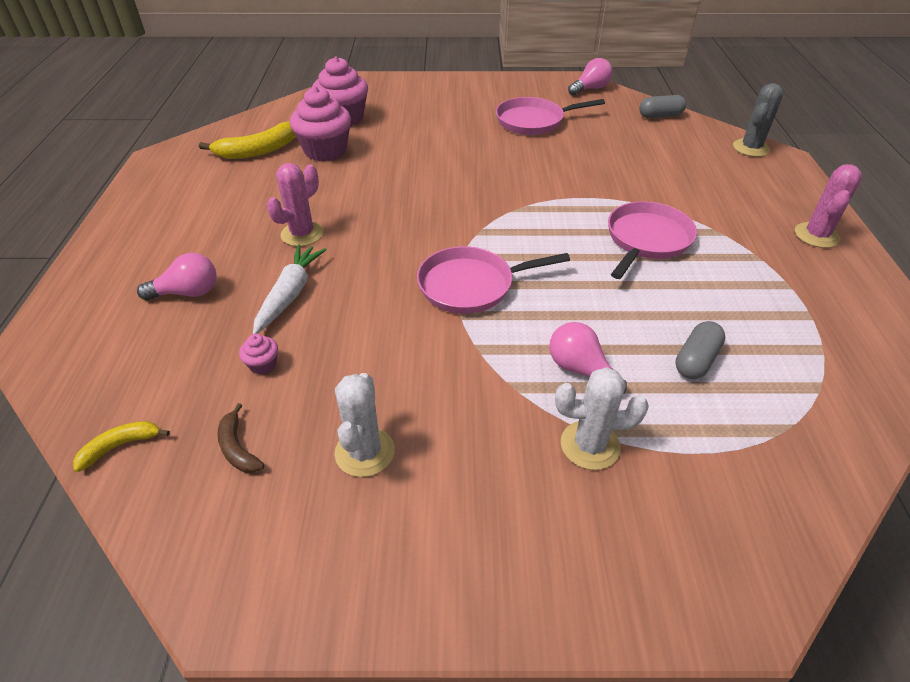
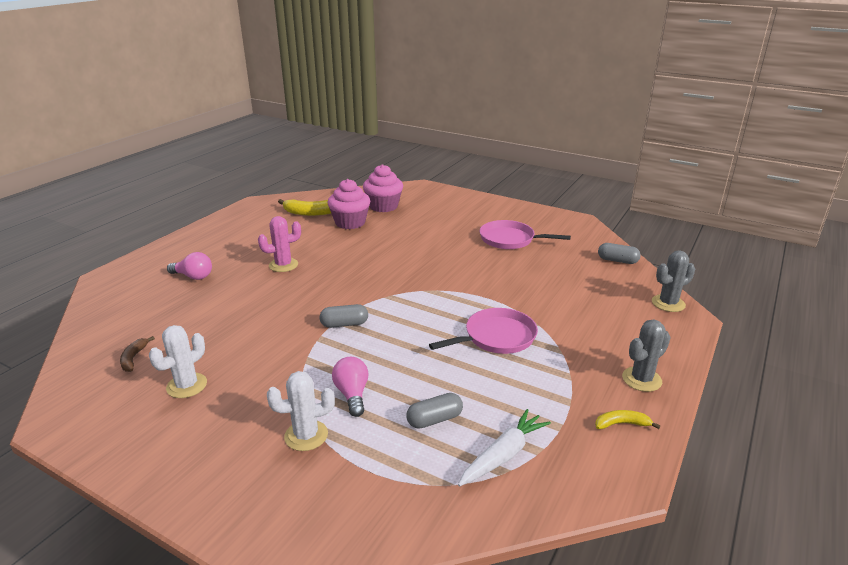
camera: 30 degrees right, 15 degrees down
(120, 446) = (88, 336): yellow banana -> yellow banana (621, 424)
(263, 365) = (188, 324): pink cupcake -> none
(290, 294) = (241, 294): white carrot -> white carrot (503, 455)
(470, 285) = (344, 324): pink pan -> grey capsule
(590, 89) = (583, 228): pink light bulb -> none
(590, 445) = (306, 435): white cactus -> white cactus turned 45 degrees counterclockwise
(816, 235) = (641, 379): pink cactus -> grey cactus

